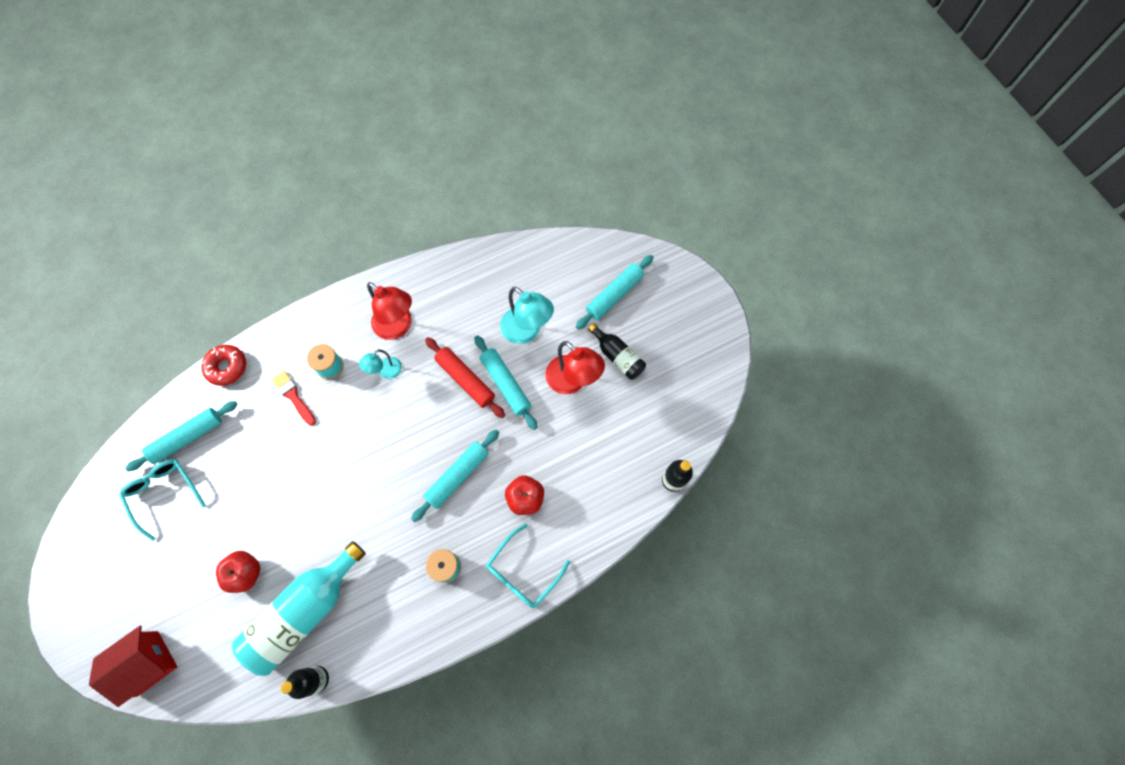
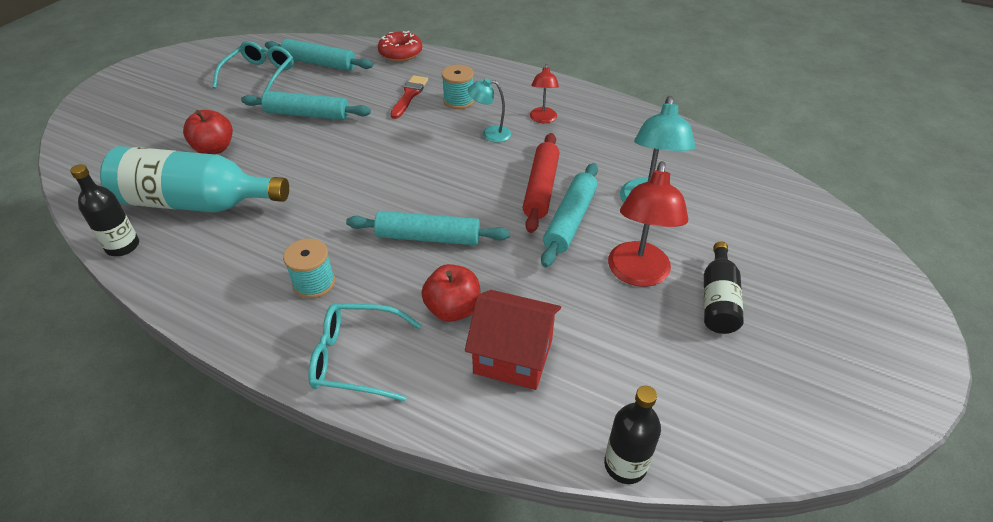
camera: 55 degrees right, 25 degrees down
(148, 663) = (94, 136): red house -> red house (513, 356)
(398, 327) = (543, 119): red lamp -> red lamp, size x0.57
(614, 295) = (785, 254): turquoise rolling pin -> turquoise rolling pin (307, 114)

